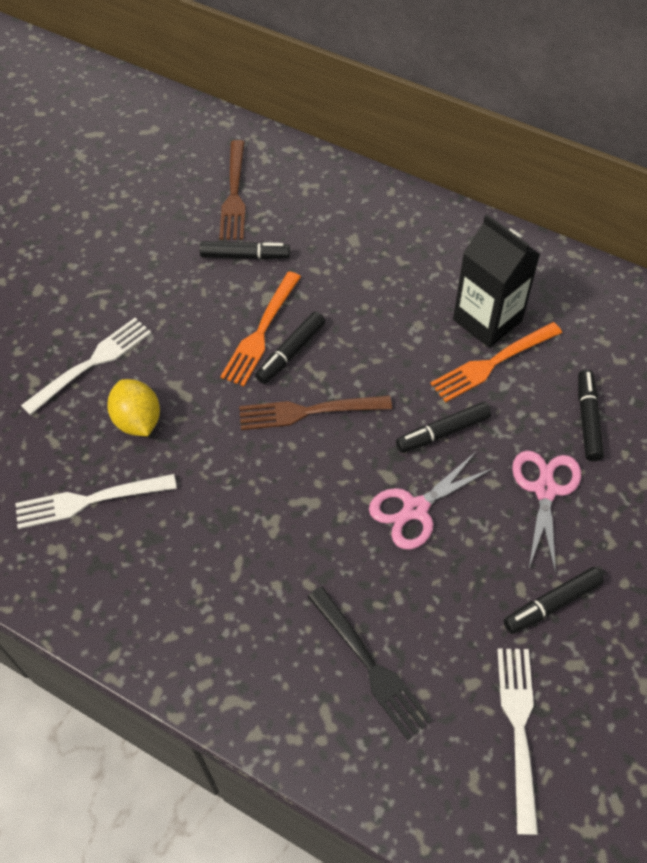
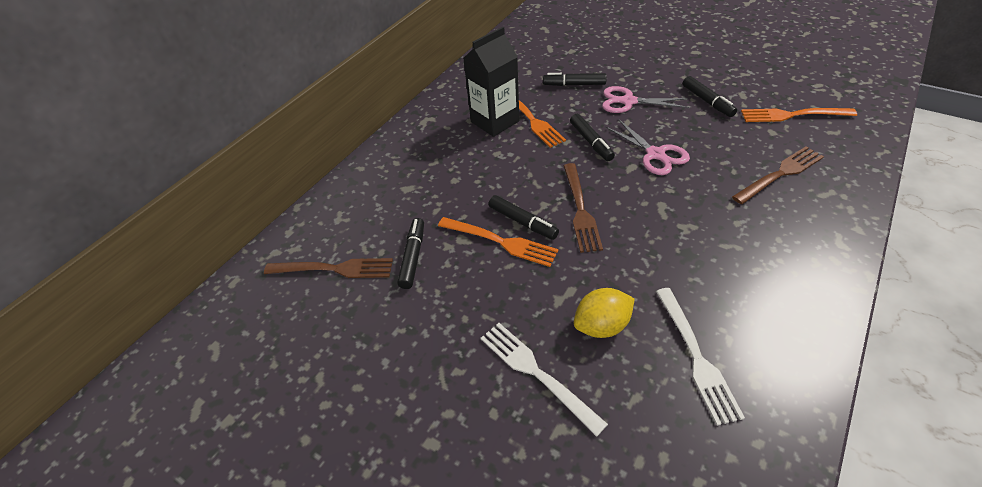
camera: 85 degrees left, 10 degrees down
(370, 665) = (780, 174): black fork -> brown fork
(518, 729) = (793, 115): white fork -> orange fork

